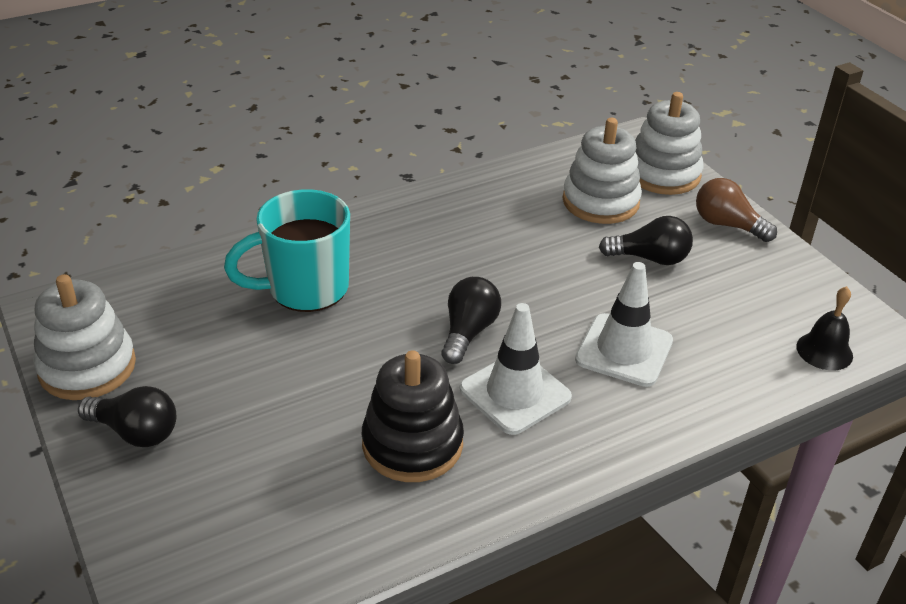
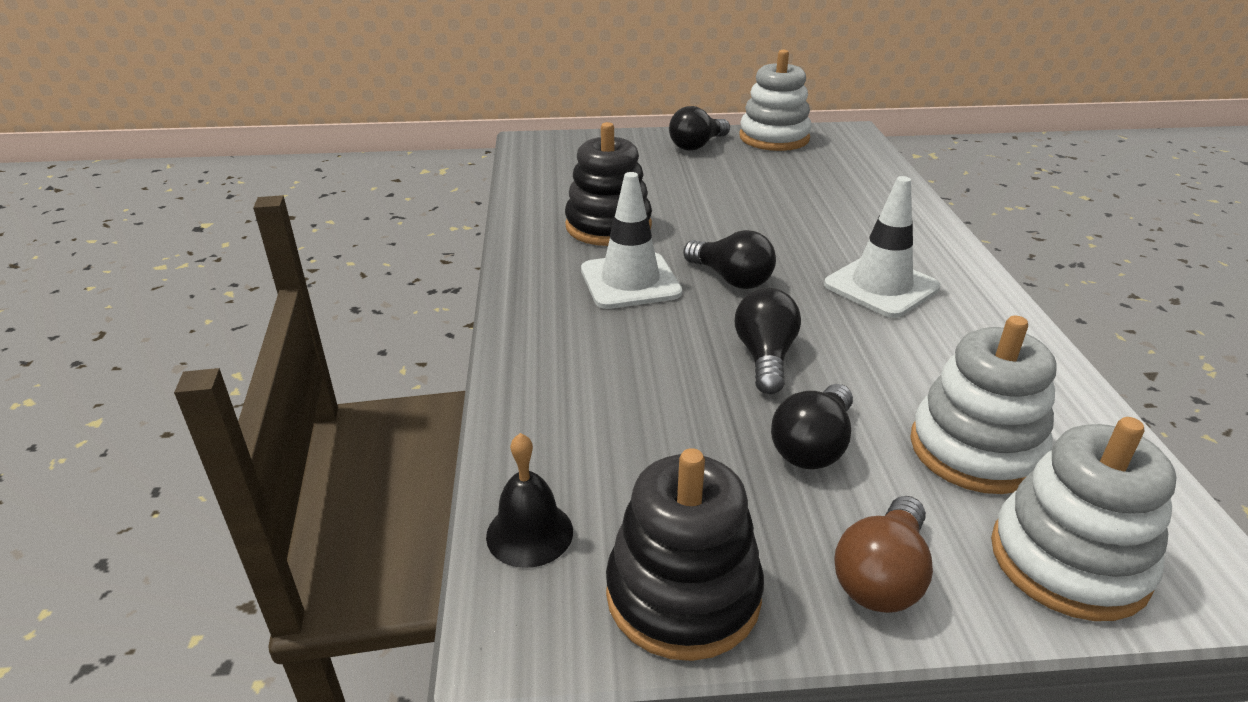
camera: 115 degrees right, 5 degrees down
(305, 289) = (836, 217): turquoise mug -> none
(572, 293) = (765, 357): none -> black light bulb
(624, 350) = (645, 361): white traffic cone -> white traffic cone (881, 286)
(727, 225) = (881, 576): brown light bulb -> brown light bulb turned 150 degrees clockwise
(803, 283) = (683, 594): none -> black stacking toy

